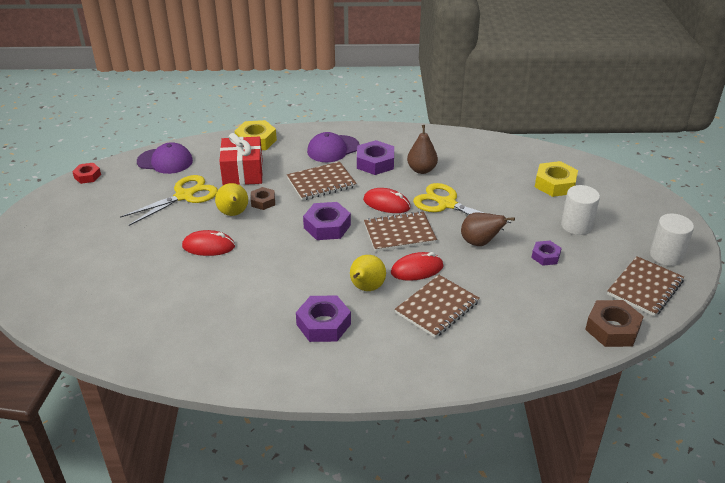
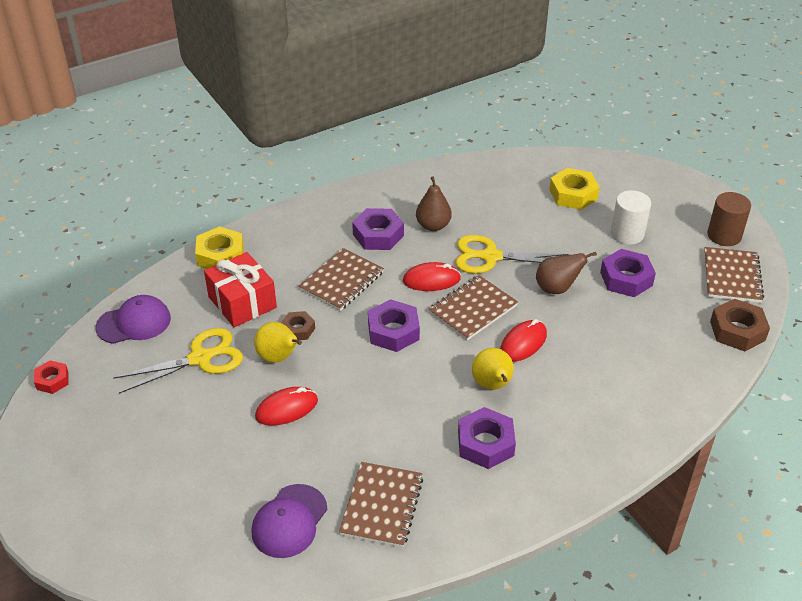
camera: 30 degrees left, 5 degrees up
(184, 196) = (200, 358): yellow scissors -> yellow scissors turned 45 degrees clockwise
(333, 149) = (318, 234): purple cap -> purple cap (289, 521)
(437, 307) = (575, 376): brown notebook -> brown notebook (381, 506)
(545, 256) = (626, 279): purple nut -> purple nut, size x1.66
(666, 255) = (724, 235): white cylinder -> brown cylinder

